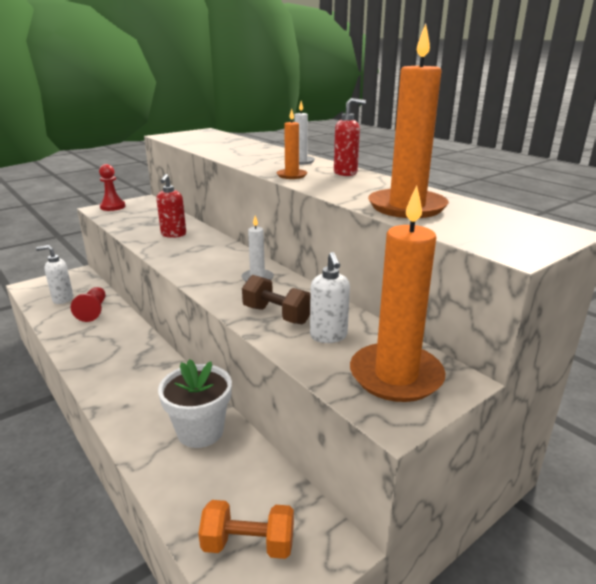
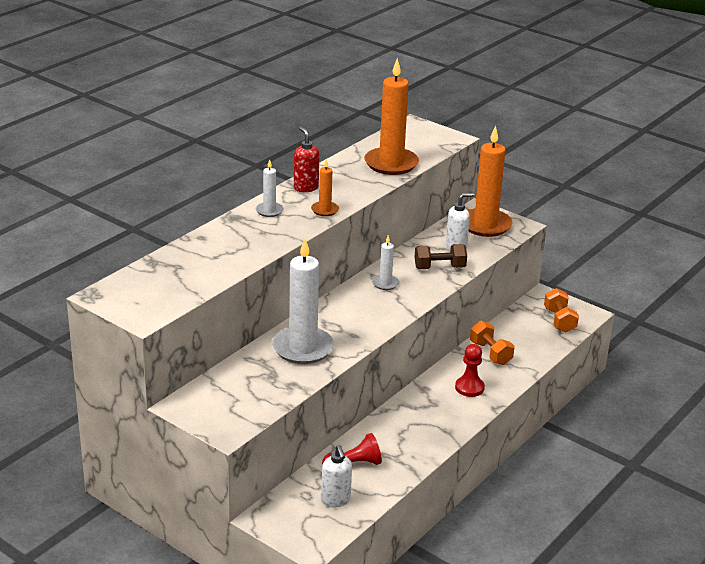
camera: 105 degrees left, 5 degrees up
(112, 207) = (218, 422): red pawn -> red pawn (469, 388)
(173, 235) = (303, 348): red soap dispenser -> white candle
(200, 431) = (490, 353): white flower pot -> orange dumbbell
(277, 315) = (439, 267): brown dumbbell -> brown dumbbell turned 60 degrees clockwise

